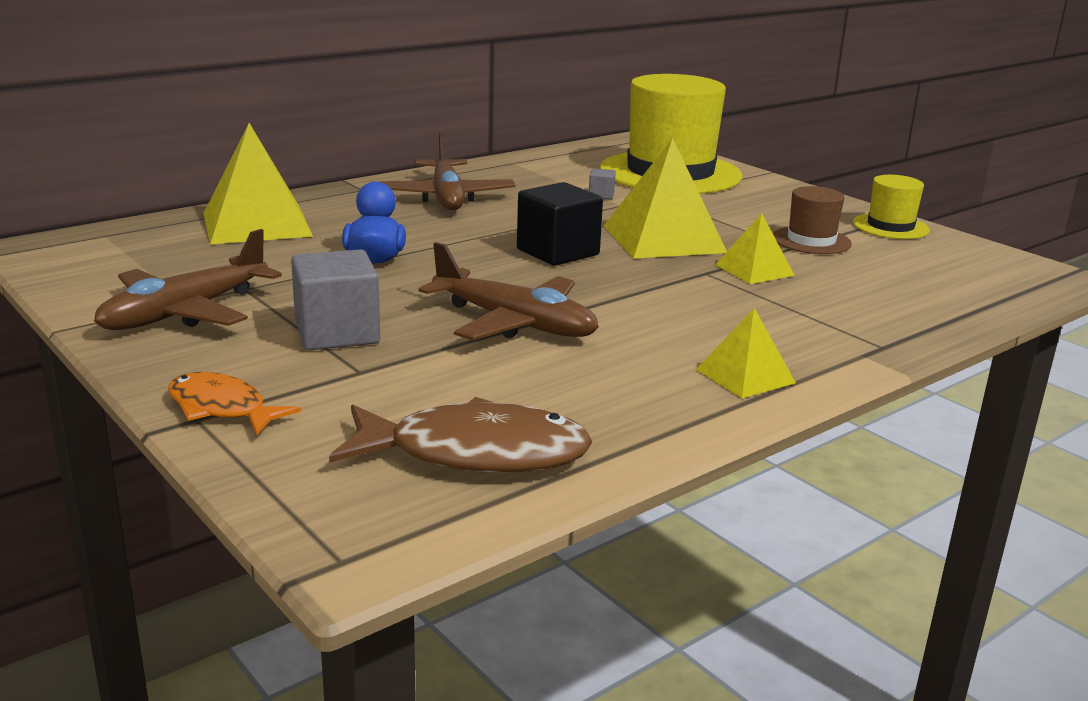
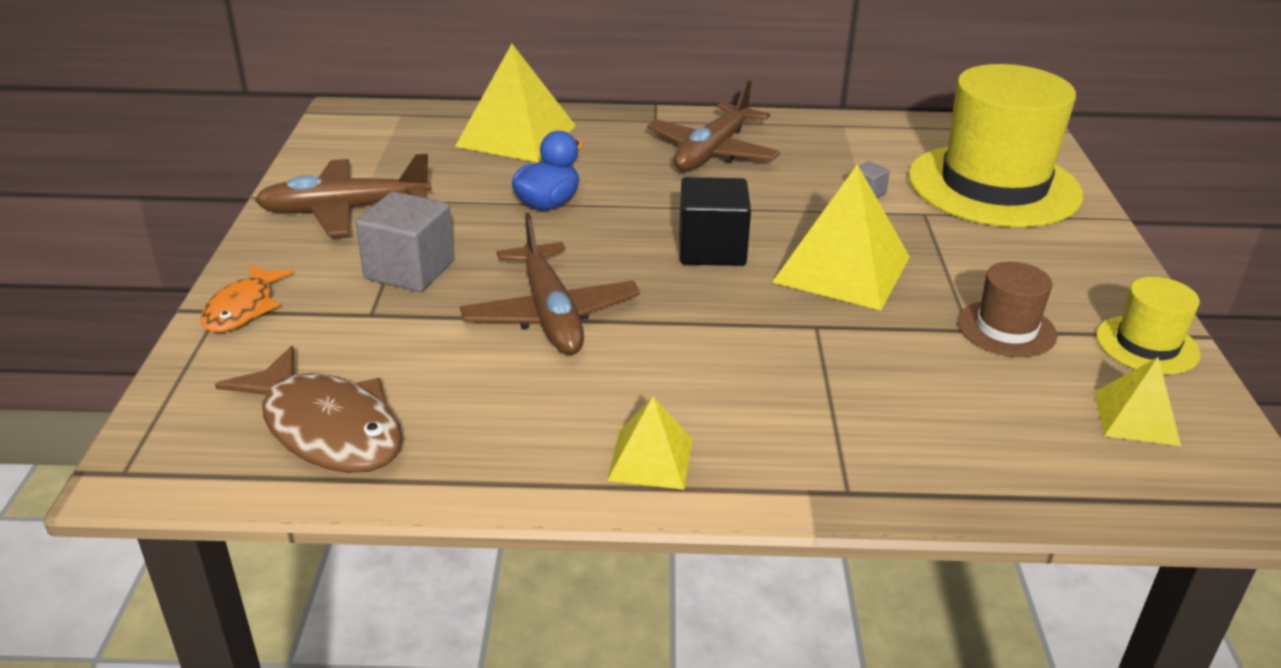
camera: 40 degrees right, 10 degrees up
(222, 408) = (243, 308): orange fish -> orange fish turned 150 degrees counterclockwise
(754, 270) = (873, 342): yellow pyramid -> yellow pyramid (1136, 418)

